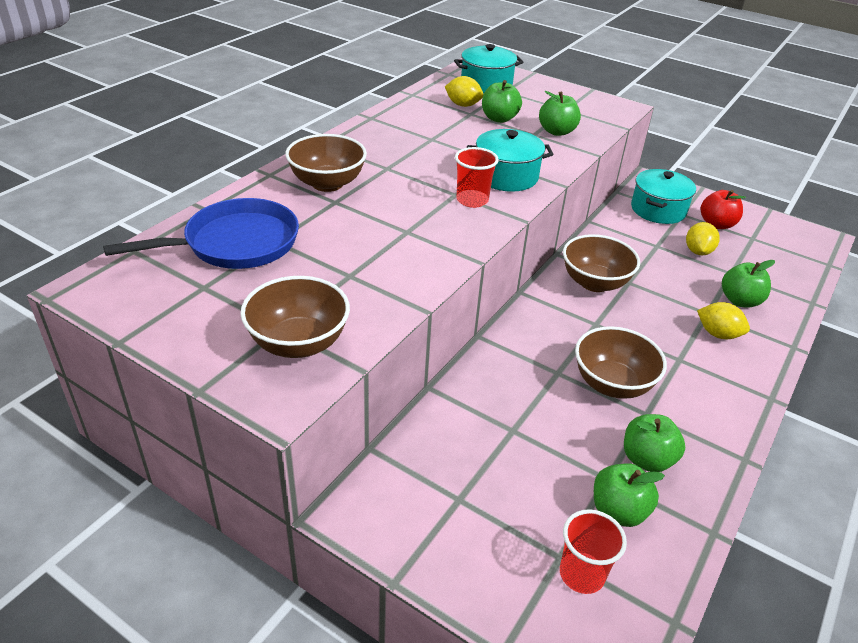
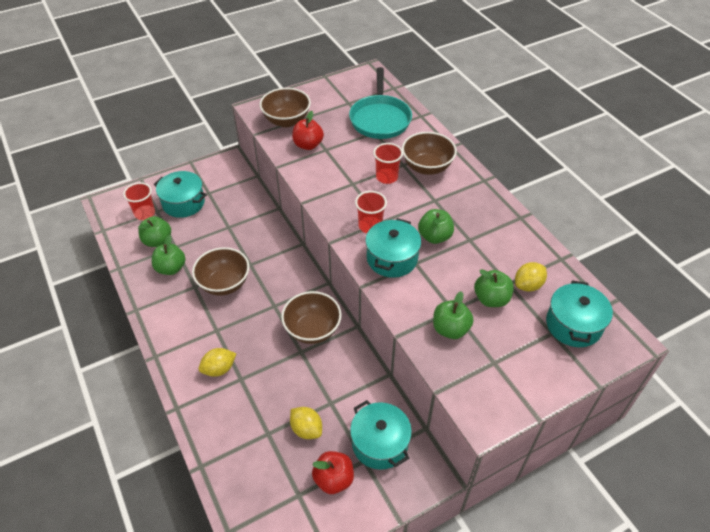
camera: 120 degrees right, 10 degrees up
(235, 243) = (380, 119): blue pan -> turquoise pan
(351, 296) = (308, 145): none -> red apple
(371, 208) = (386, 177): none -> red cup
(510, 524) = (183, 203): none -> turquoise pot
(740, 301) = (237, 412): green apple -> green apple (434, 237)

